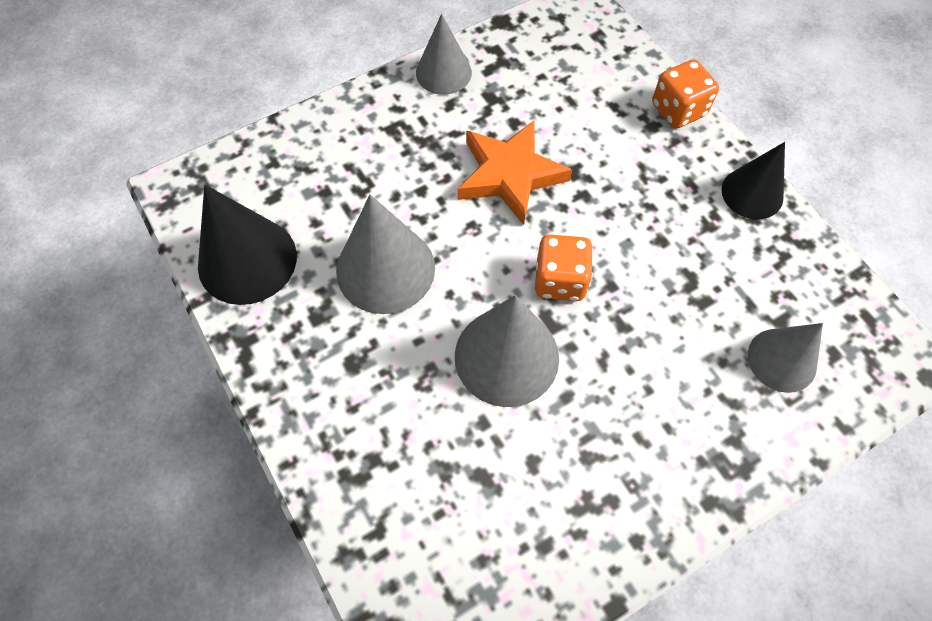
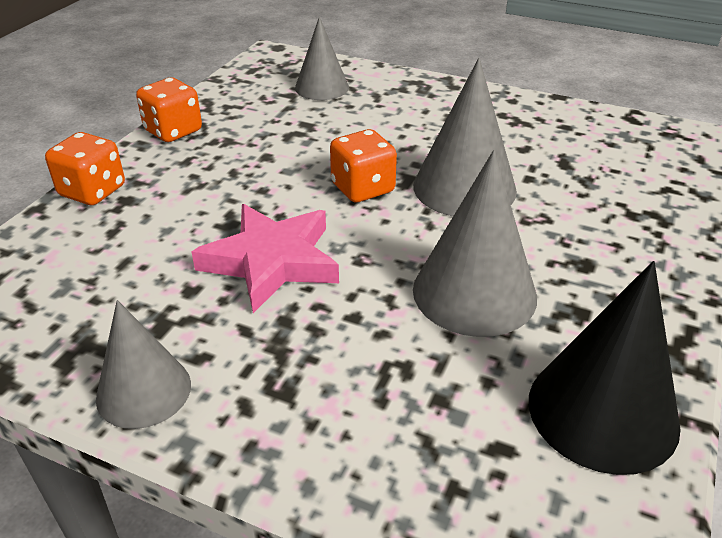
camera: 125 degrees left, 25 degrees down
(510, 175) = (271, 262): orange star -> pink star
(752, 193) = (173, 131): black cone -> orange dice

